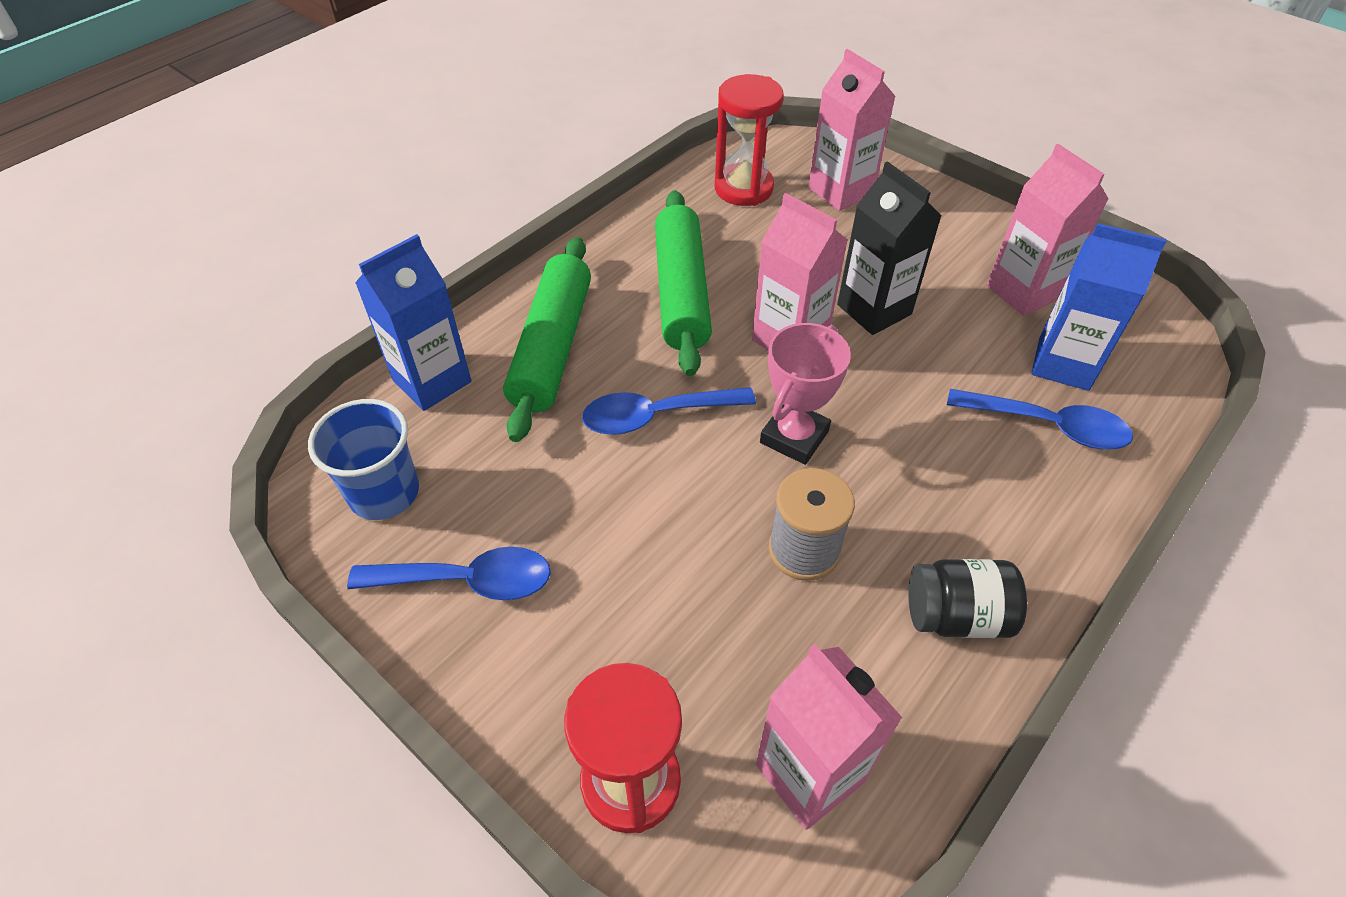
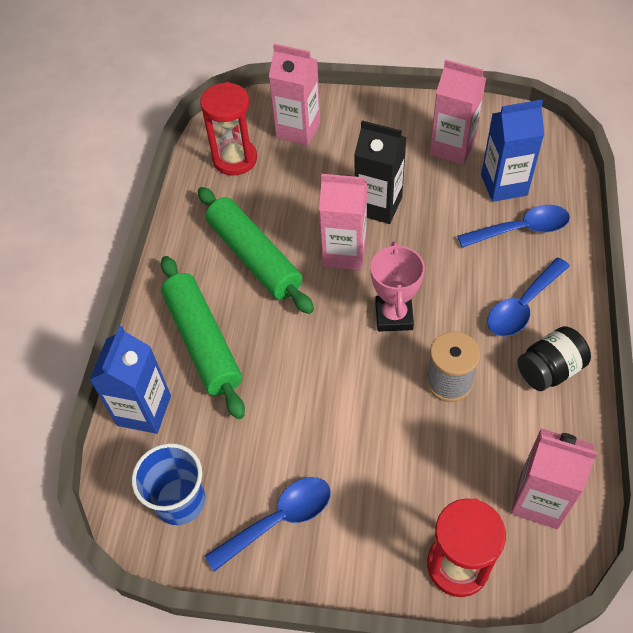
camera: 30 degrees left, 5 degrees up
(656, 416) = (305, 350): blue spoon -> blue spoon (522, 306)

